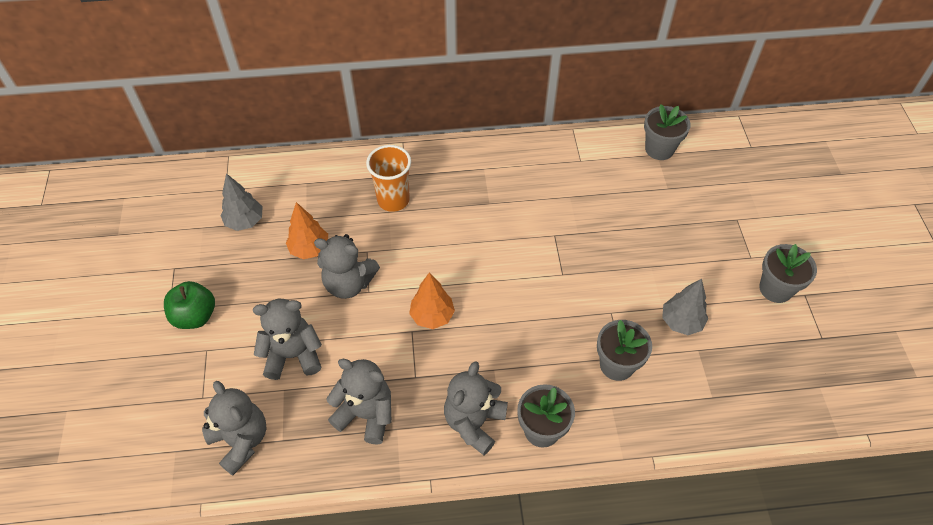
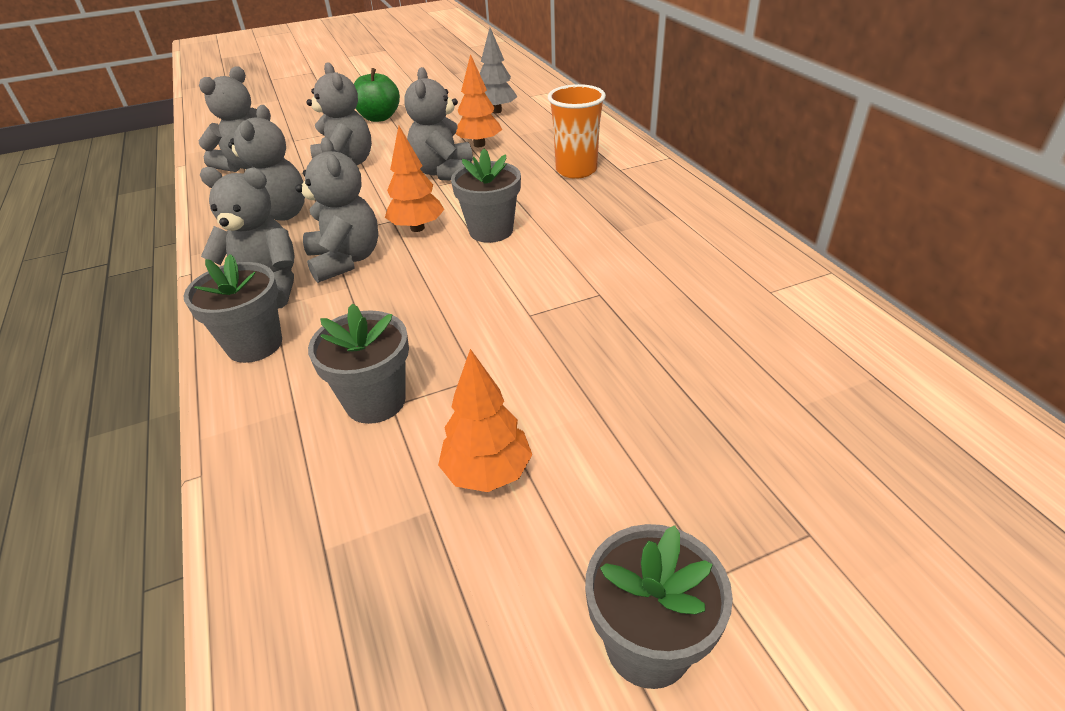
camera: 75 degrees right, 15 degrees down
(458, 368) = (345, 260): none -> grey teddy bear
(659, 149) = (892, 377): grey flower pot -> grey flower pot (491, 231)
(681, 322) = (487, 472): grey tree -> orange tree

